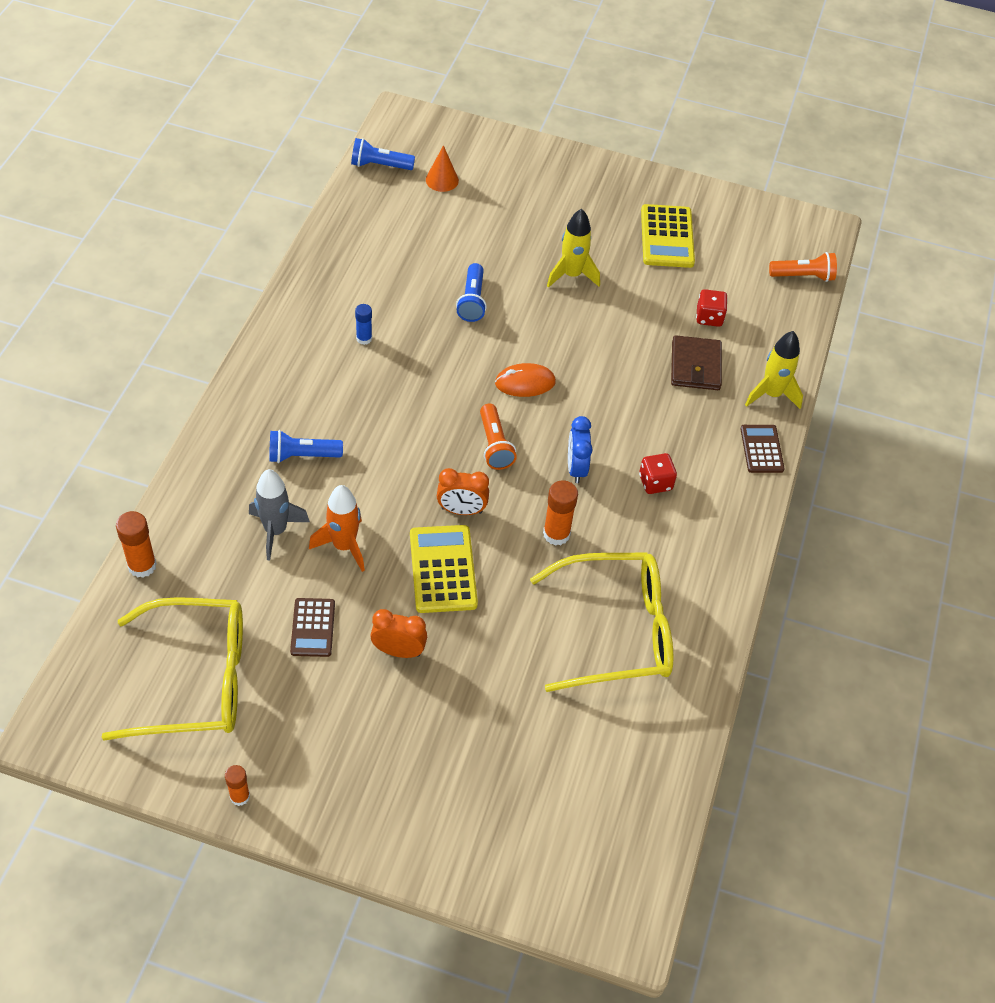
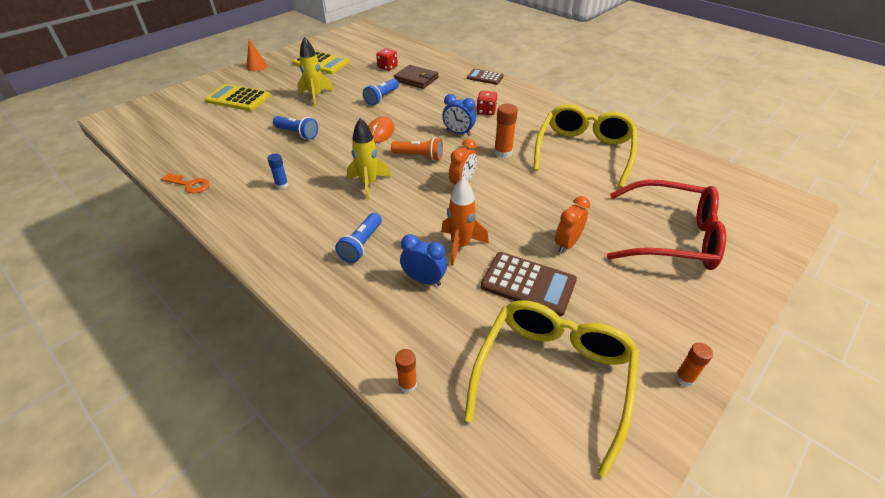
camera: 60 degrees left, 10 degrees down
(142, 565) = (407, 384): orange glue stick -> orange glue stick, size x0.64
(275, 531) = (424, 280): grey rocket -> blue clock
(313, 628) = (528, 284): brown calculator -> brown calculator, size x1.56
(322, 260) = (189, 185): none -> orange key
(380, 165) = (140, 137): blue flashlight -> blue flashlight (382, 98)
(442, 180) = (186, 118): orange cone -> orange cone (256, 66)
(443, 569) = (506, 204): yellow calculator -> yellow calculator (238, 98)
(468, 764) = (671, 237): none -> red glasses
(771, 394) = (452, 65): yellow rocket -> yellow rocket (368, 184)
(803, 276) = (385, 39): orange flashlight -> none

